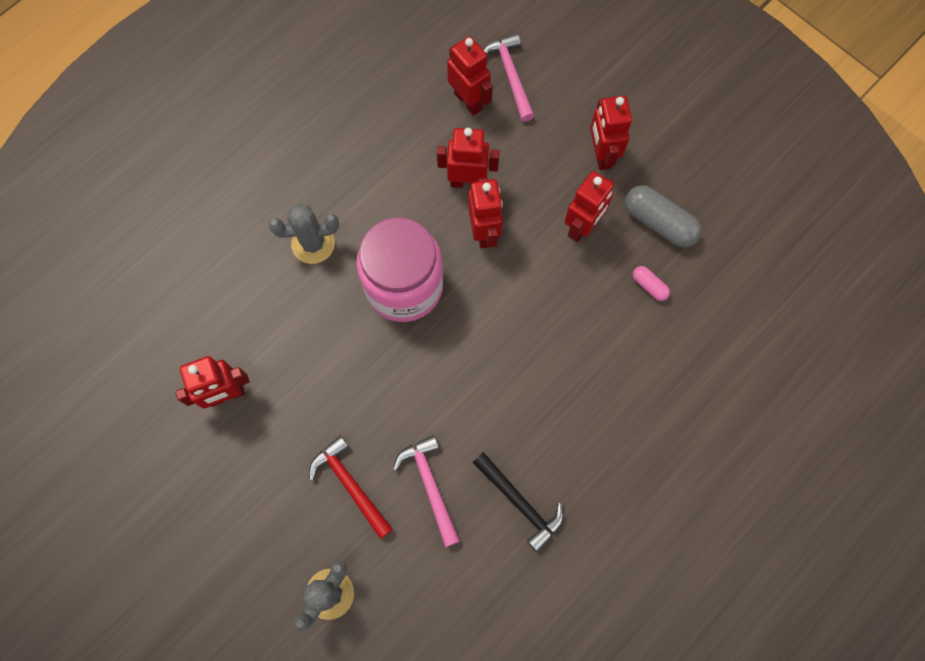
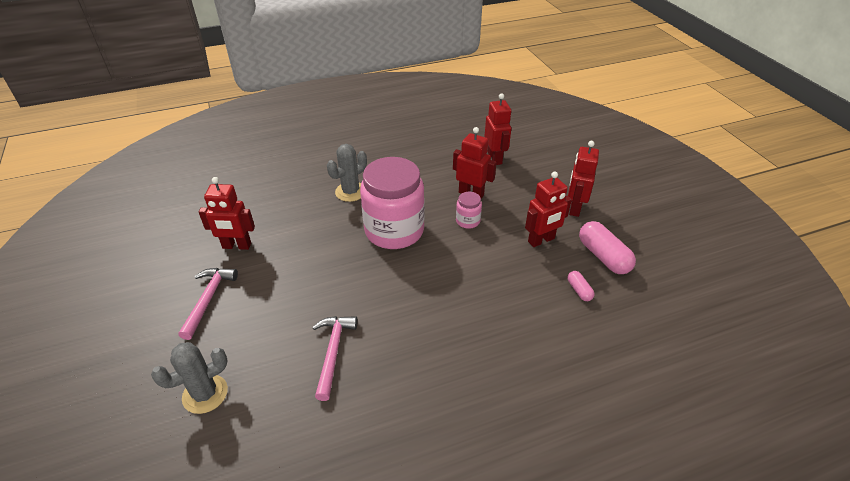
camera: 25 degrees right, 30 degrees down
(313, 244) = (350, 192): grey cactus -> grey cactus turned 60 degrees counterclockwise
(350, 484) = (276, 328): red hammer -> none
(484, 232) = (468, 221): red robot -> pink jar
(510, 75) = (529, 155): pink hammer -> pink hammer (208, 299)
(520, 503) = (396, 395): black hammer -> none
(659, 223) = (603, 256): grey capsule -> pink capsule

